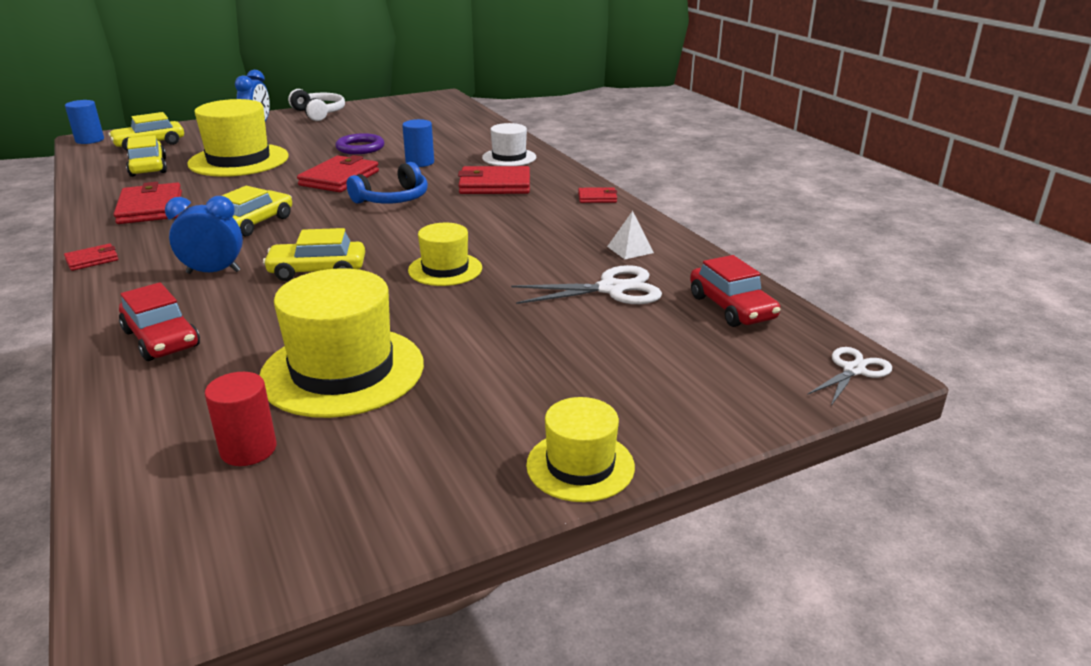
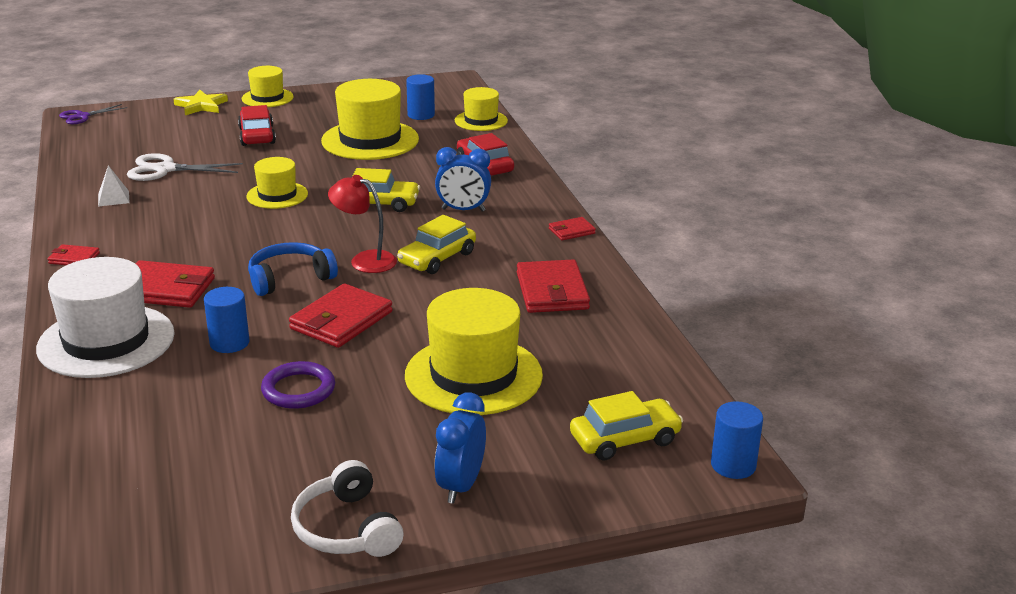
camera: 170 degrees left, 0 degrees up
(127, 446) = (481, 121): none -> yellow hat
(148, 167) = (593, 371): yellow car -> none
(248, 449) = (421, 115): red cylinder -> blue cylinder
(326, 216) = (365, 260): none -> red lamp
(509, 157) = (106, 341): white hat -> white hat, size x1.76
(688, 423) = (201, 106): none -> yellow star
(731, 307) = (99, 151): red car -> red car (257, 136)
(853, 370) = (82, 116): white scissors -> purple scissors

